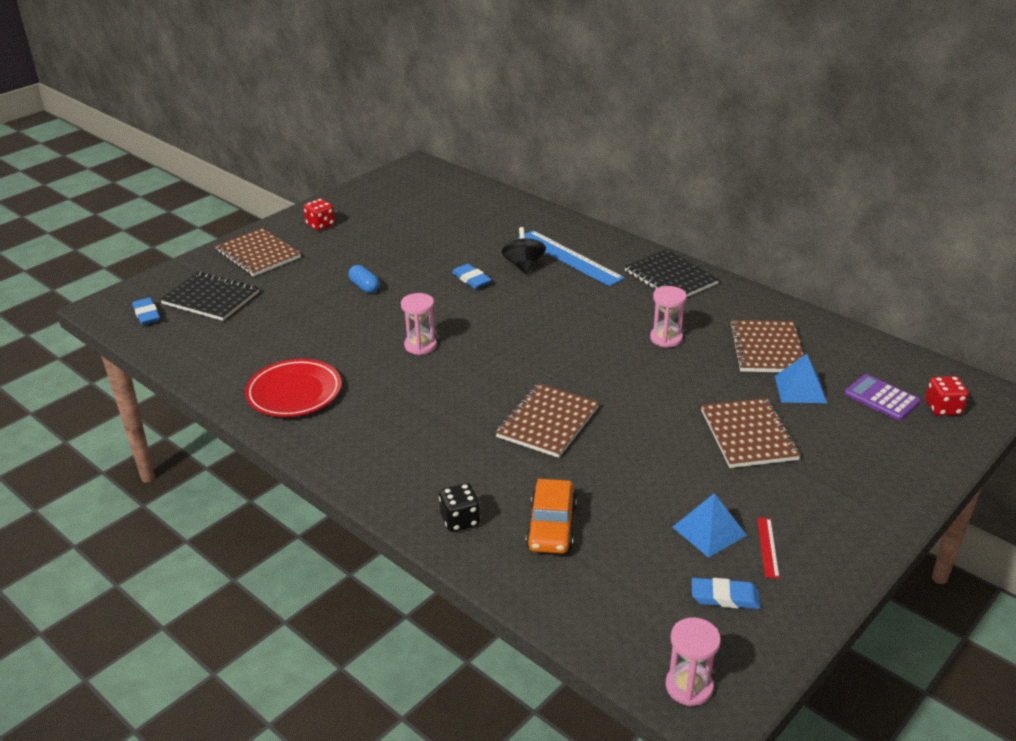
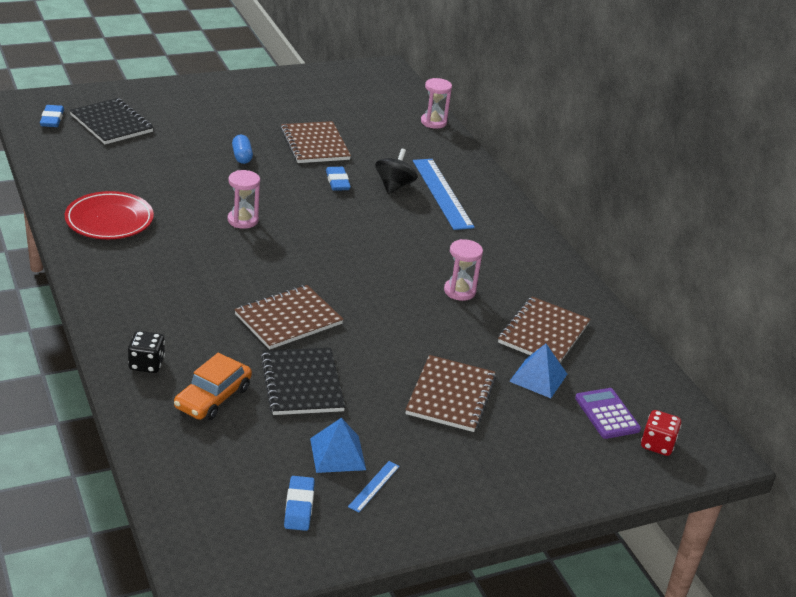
camera: 20 degrees right, 0 degrees up
(258, 254) = (180, 100): brown notebook -> brown notebook (315, 144)
(320, 225) = (253, 93): red dice -> none
(670, 278) = (517, 242): black notebook -> black notebook (302, 383)
(689, 686) = (204, 555): pink hourglass -> pink hourglass (433, 122)
(725, 597) = (299, 506): blue eraser -> blue eraser turned 60 degrees clockwise
(768, 547) = (374, 486): red ruler -> blue ruler

